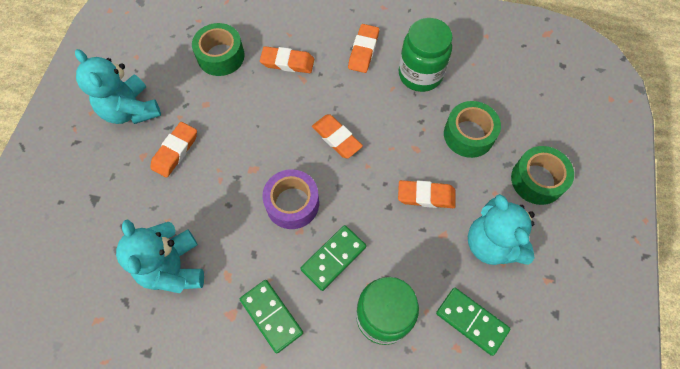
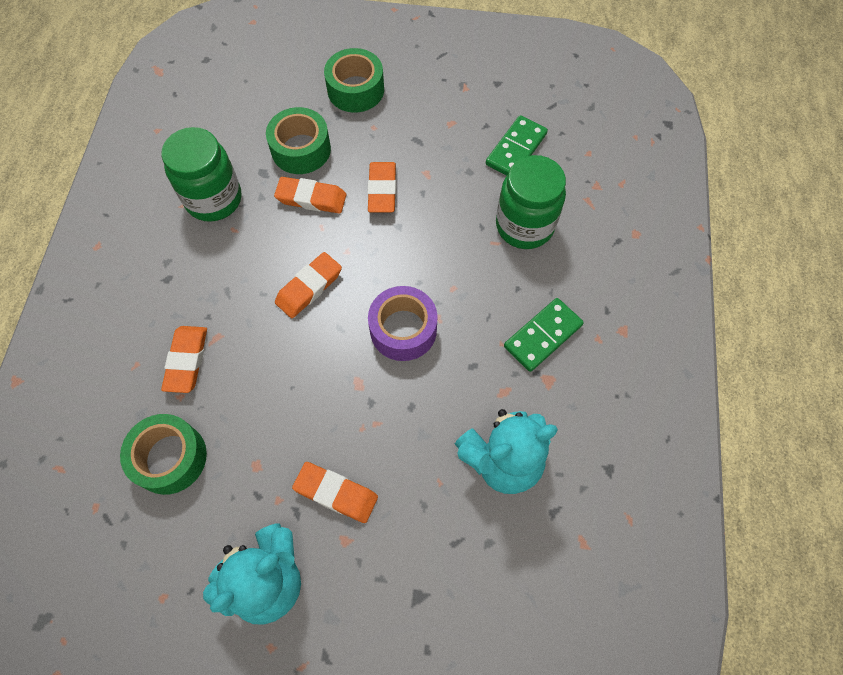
camera: 95 degrees left, 0 degrees up
(333, 258) = (467, 278): green domino -> none
(363, 51) = (172, 265): orange eraser -> orange eraser (311, 198)
(492, 243) = (432, 130): turquoise teddy bear -> none

